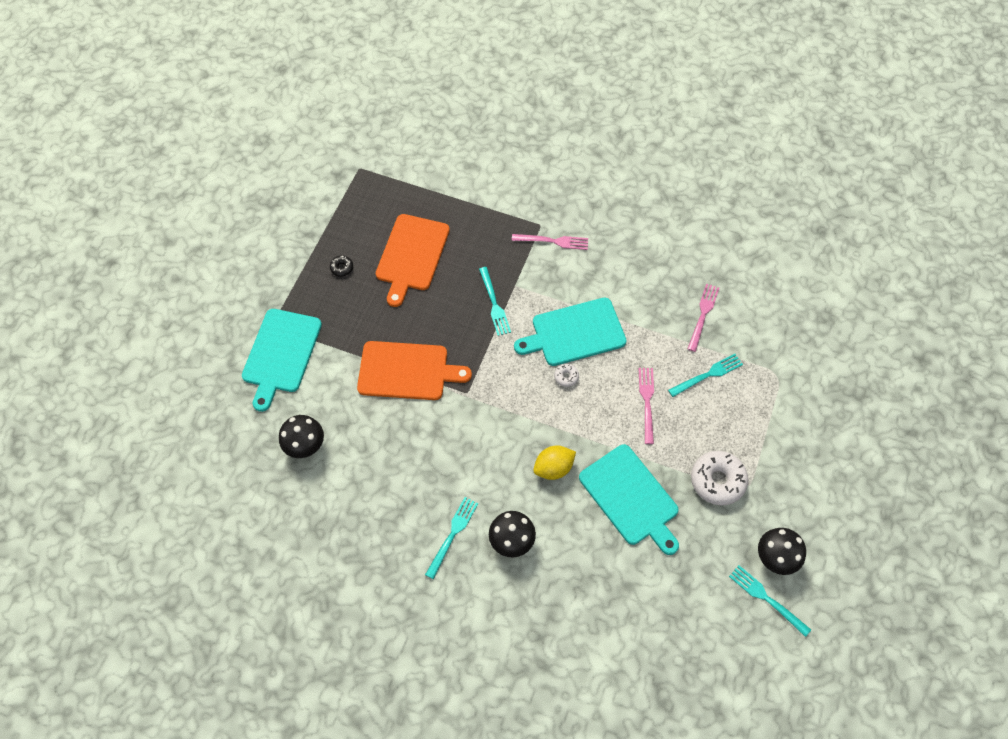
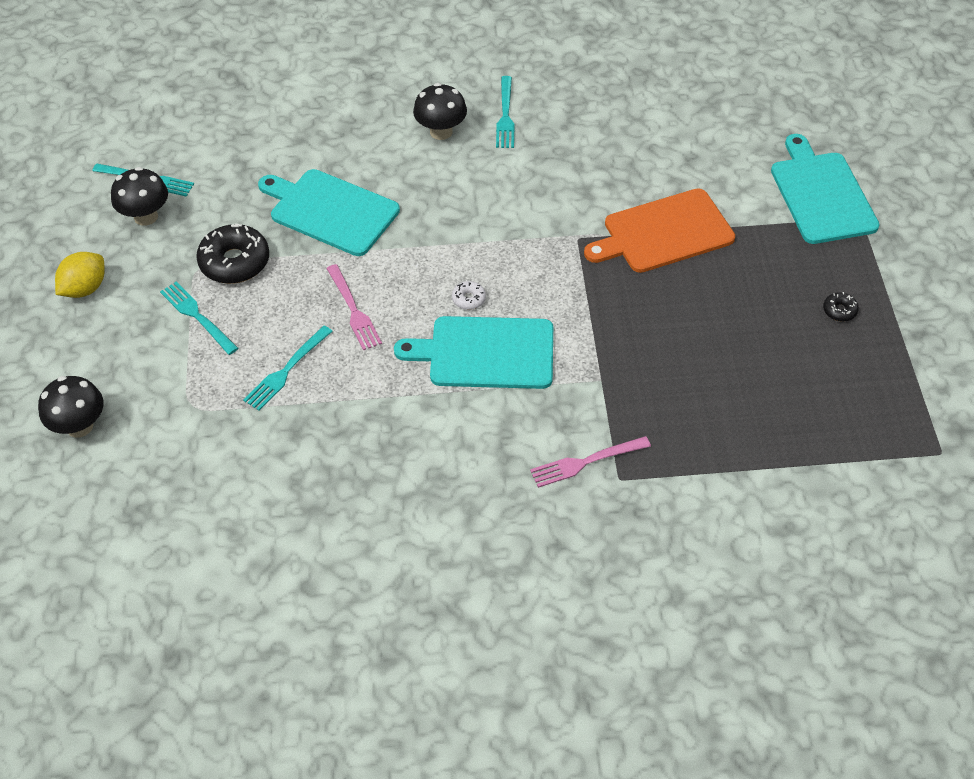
camera: 155 degrees right, 10 degrees down
(305, 445) = (715, 128): black mushroom -> black mushroom (79, 426)
(411, 255) = (765, 362): orange cutting board -> none
(494, 304) = (612, 346): turquoise fork -> turquoise fork (197, 316)
(553, 468) = (432, 205): yellow lemon -> yellow lemon (85, 288)
(575, 333) = (486, 353): turquoise cutting board -> turquoise cutting board turned 135 degrees counterclockwise
(703, 314) = (321, 445): pink fork -> none
(717, 481) = (235, 262): white donut -> black donut

